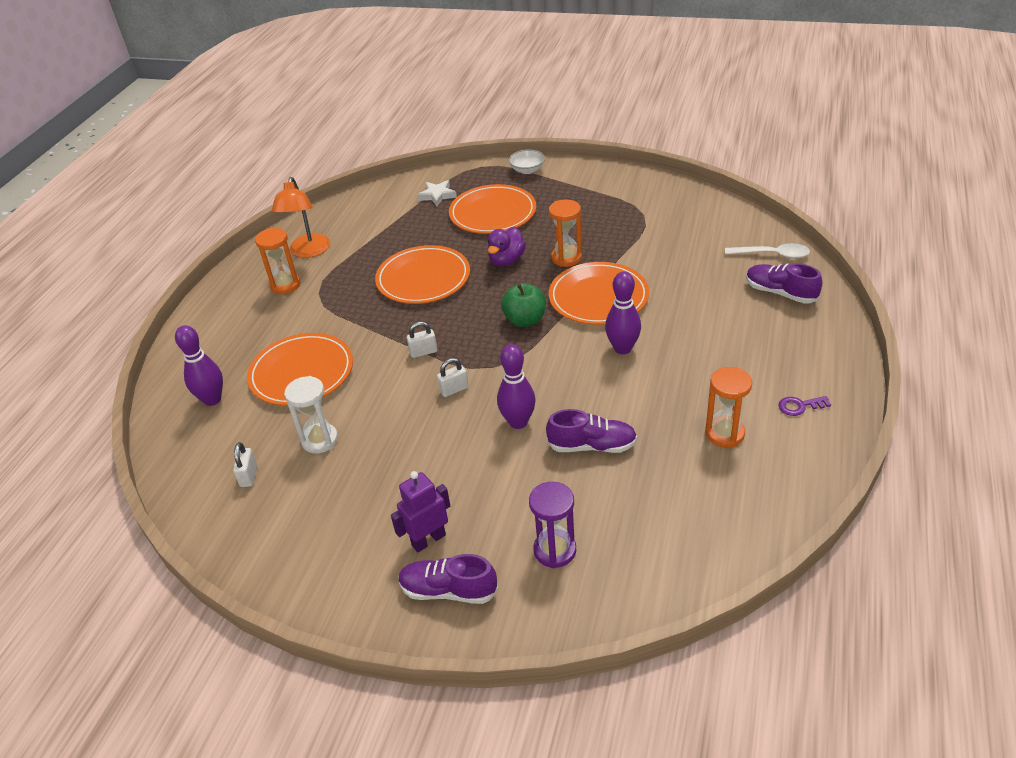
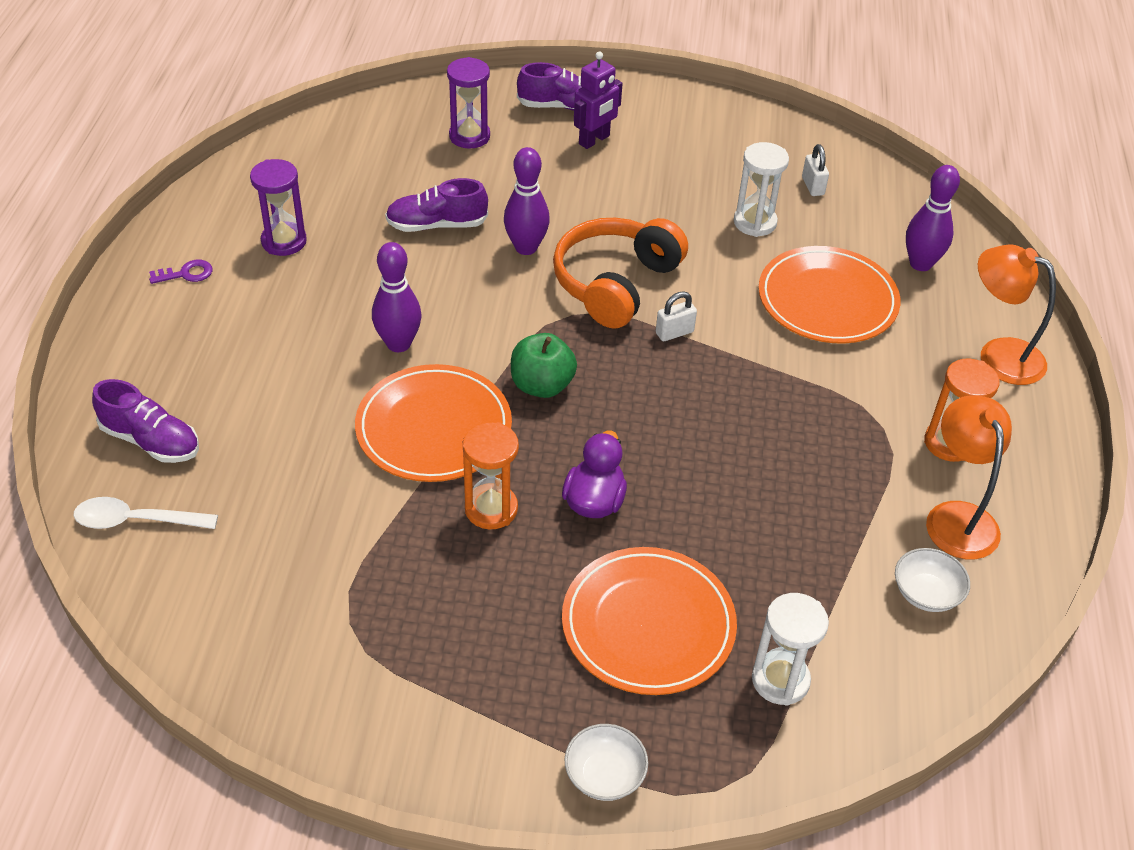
camera: 165 degrees right, 5 degrees up
(212, 333) = (998, 355): none -> orange lamp
(348, 223) = (926, 593): none -> white bowl
(423, 278) = (724, 460): orange plate -> none
(437, 195) = (780, 680): white star -> white hourglass
(454, 389) = (615, 283): white padlock -> orange headphones
(724, 433) = (284, 241): orange hourglass -> purple hourglass

